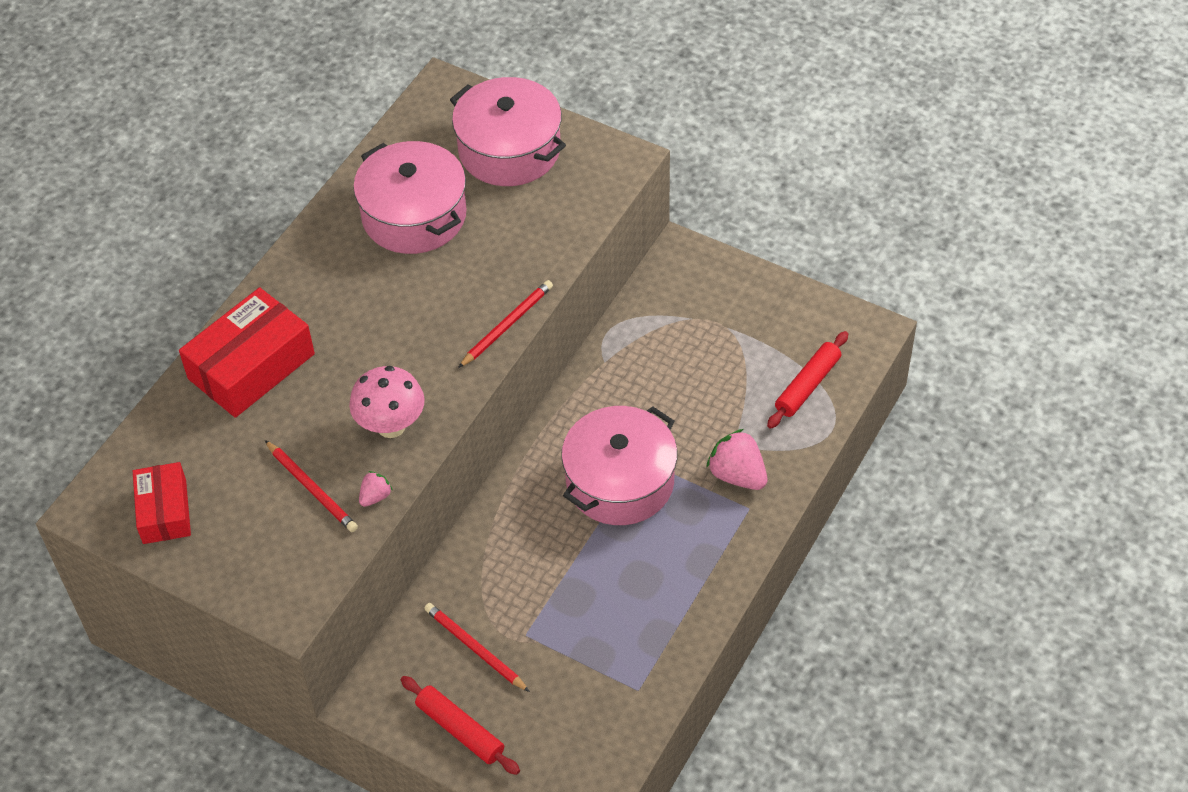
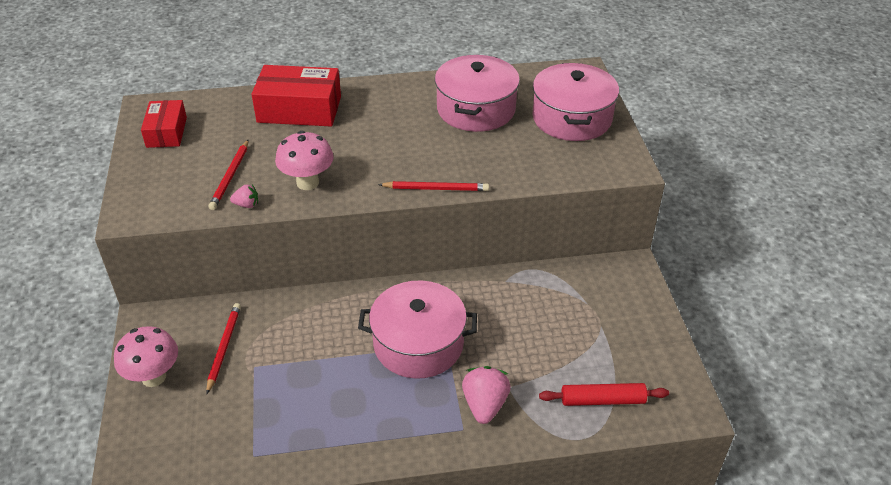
camera: 50 degrees right, 10 degrees down
(164, 511) = (166, 132): red box -> red box turned 45 degrees counterclockwise
(460, 730) = (154, 377): red rolling pin -> pink mushroom

